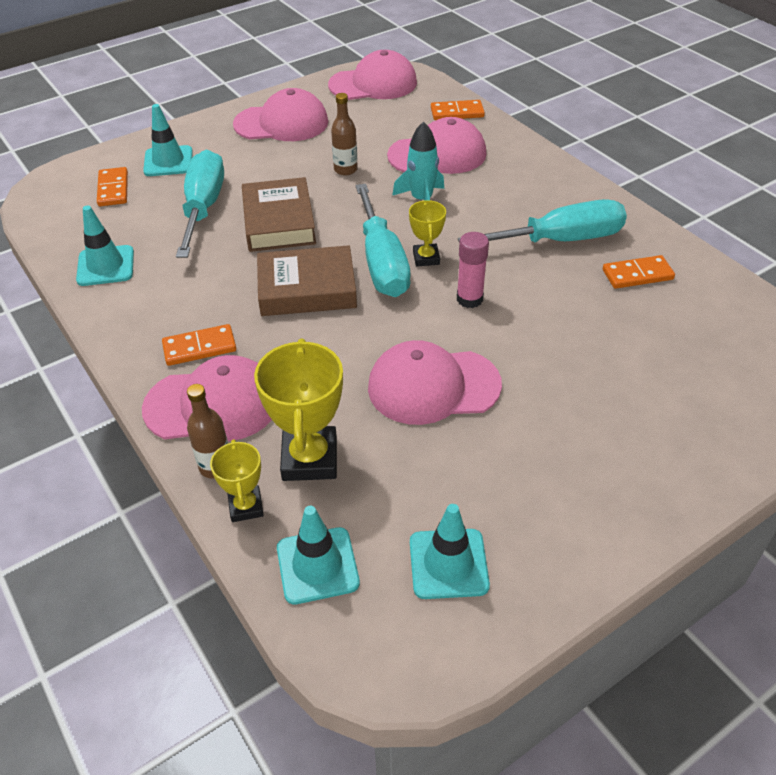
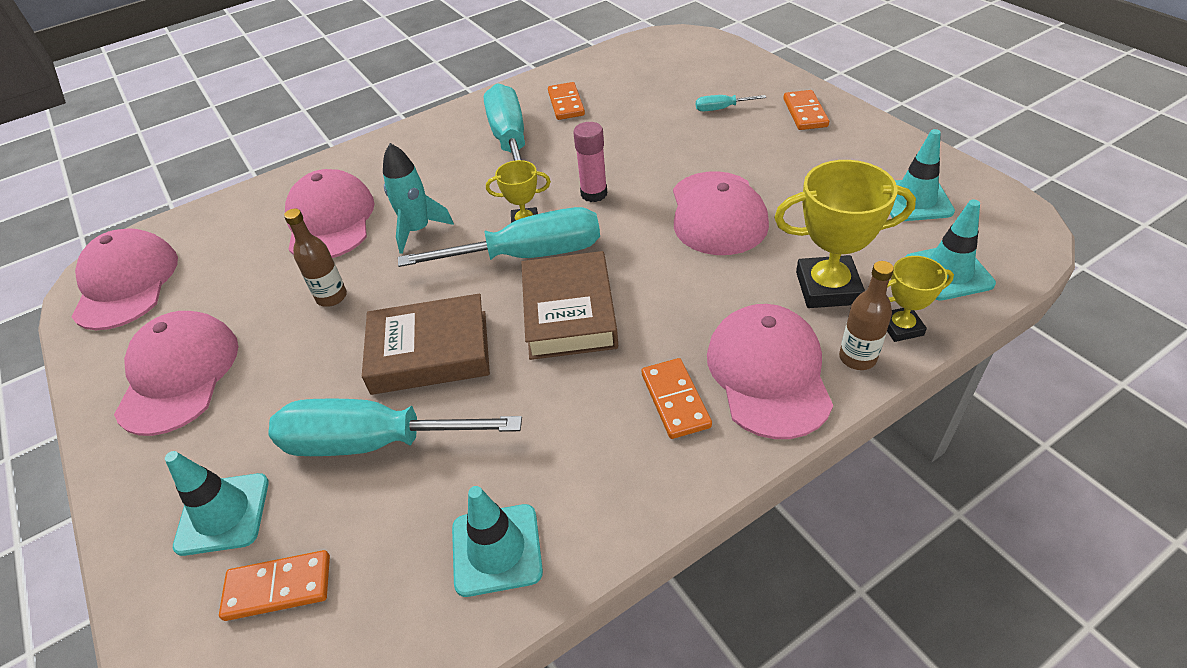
camera: 85 degrees left, 0 degrees up
(457, 113) = (245, 207): orange domino -> orange domino (805, 113)
(642, 402) = (721, 109): none -> turquoise screwdriver

